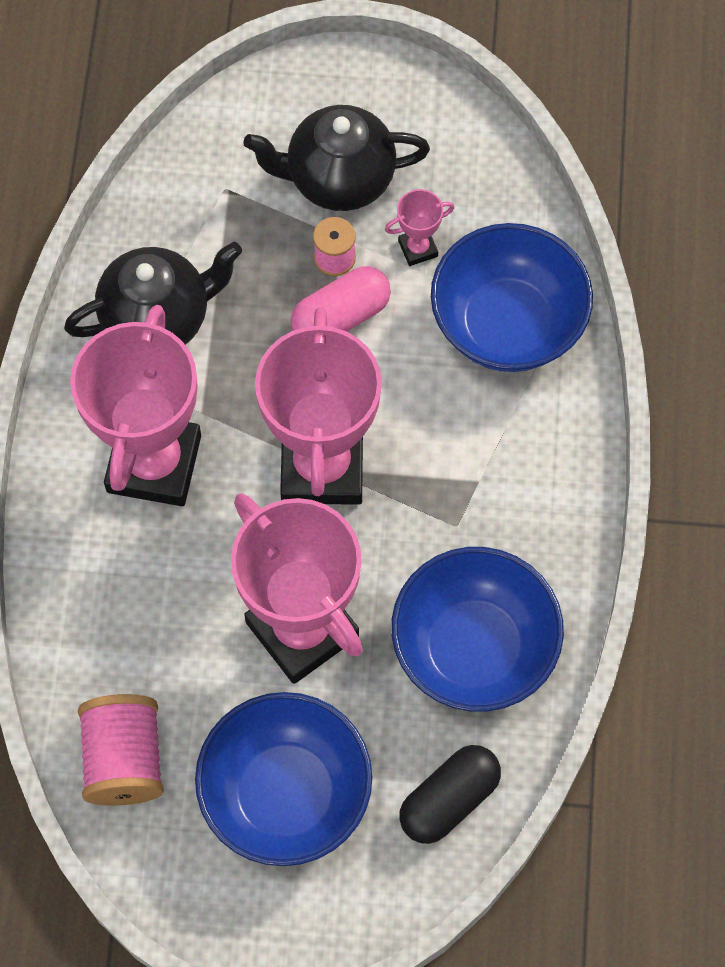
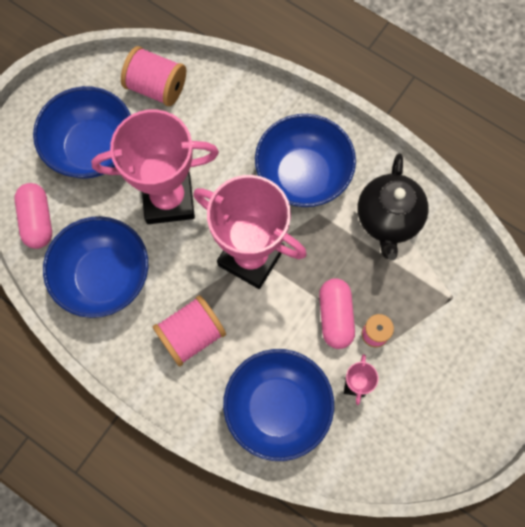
camera: 120 degrees right, 5 degrees up
(154, 463) = (303, 175): pink trophy -> blue bowl
(338, 179) = (426, 365): black teapot -> none
(449, 800) = (37, 220): black capsule -> pink capsule
(480, 482) = (191, 335): none -> pink spool

